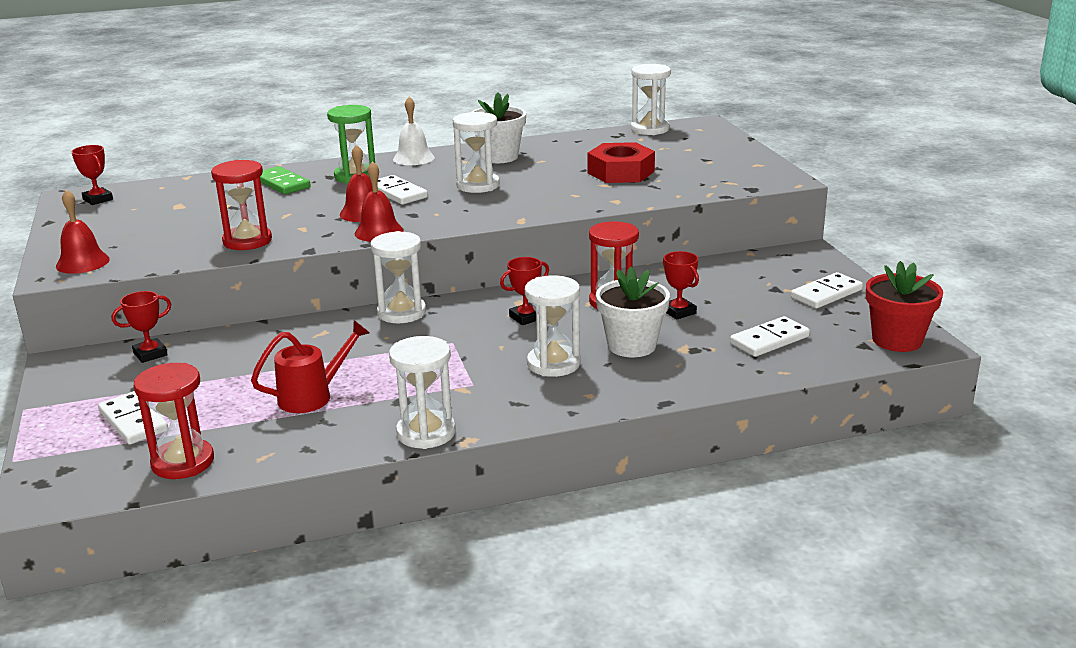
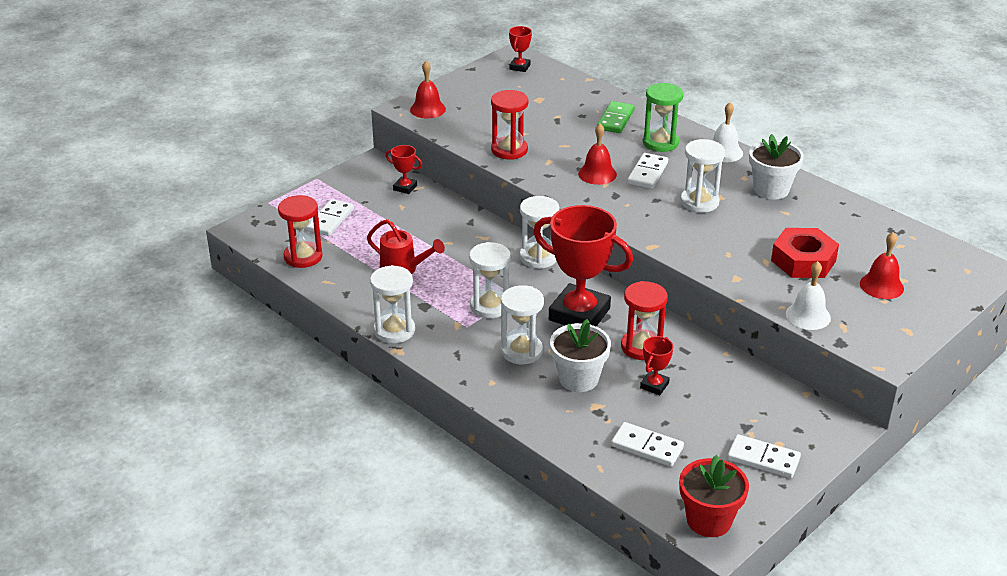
camera: 60 degrees right, 10 degrees up
(379, 232) = (571, 194): red bell -> red bell (881, 286)
(526, 317) = (579, 314): red trophy -> red trophy, size x2.27
(649, 129) = (931, 243): white hourglass -> white hourglass (490, 306)
(702, 190) = (808, 315): none -> white bell

